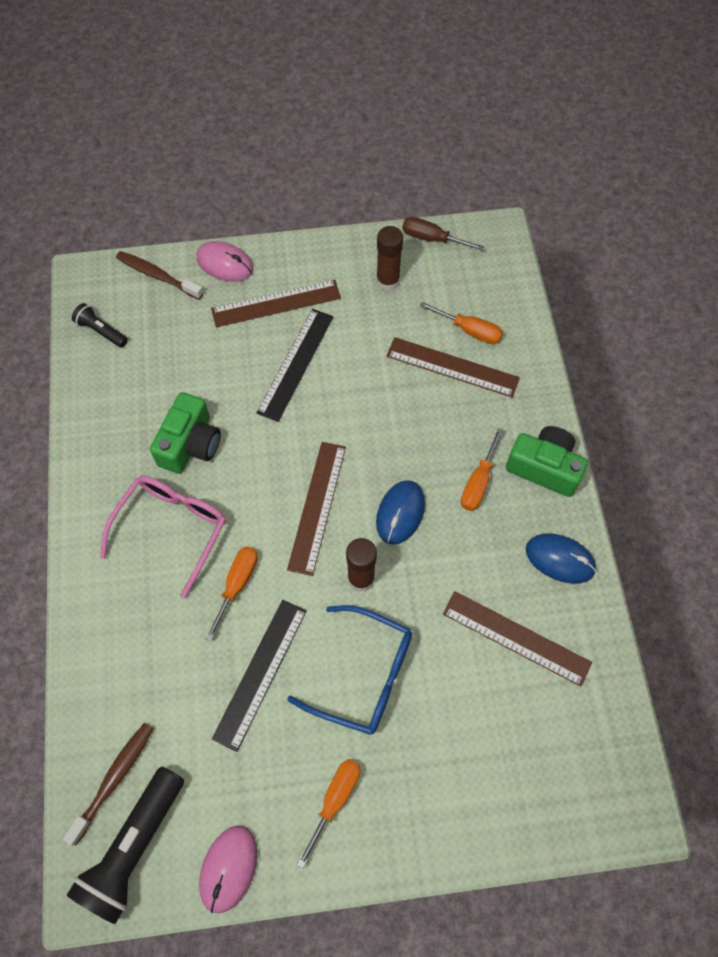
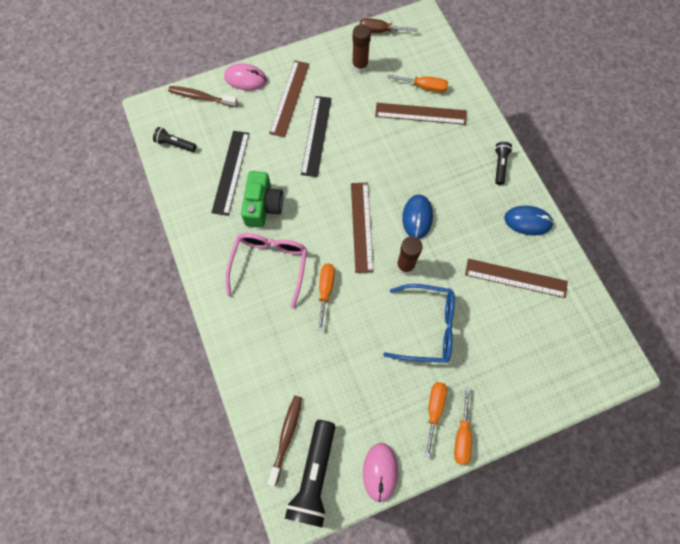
camera: 15 degrees left, 5 degrees up
(260, 673) = (359, 343): black ruler -> black ruler (230, 172)
(276, 303) = (289, 98): brown ruler -> brown ruler turned 45 degrees counterclockwise
(478, 482) = (461, 185): orange screwdriver -> orange screwdriver (462, 435)
(544, 467) = (500, 165): green camera -> black flashlight

